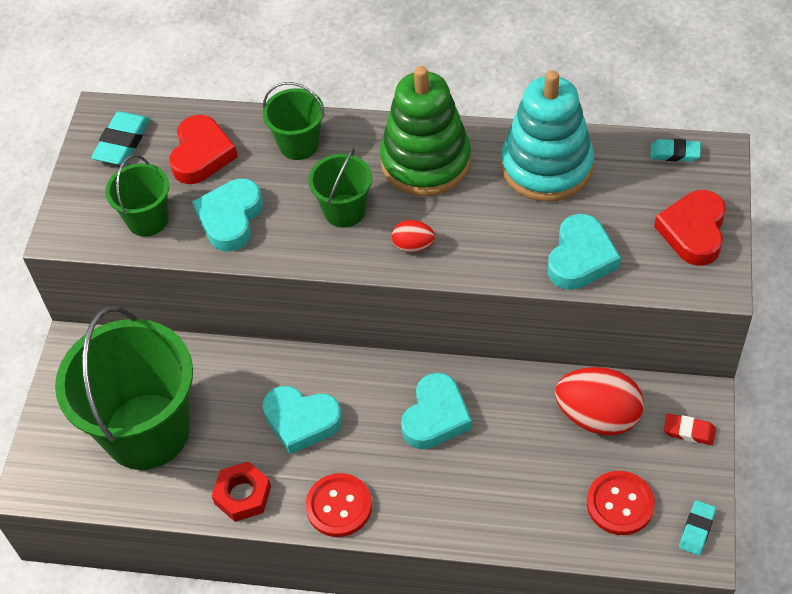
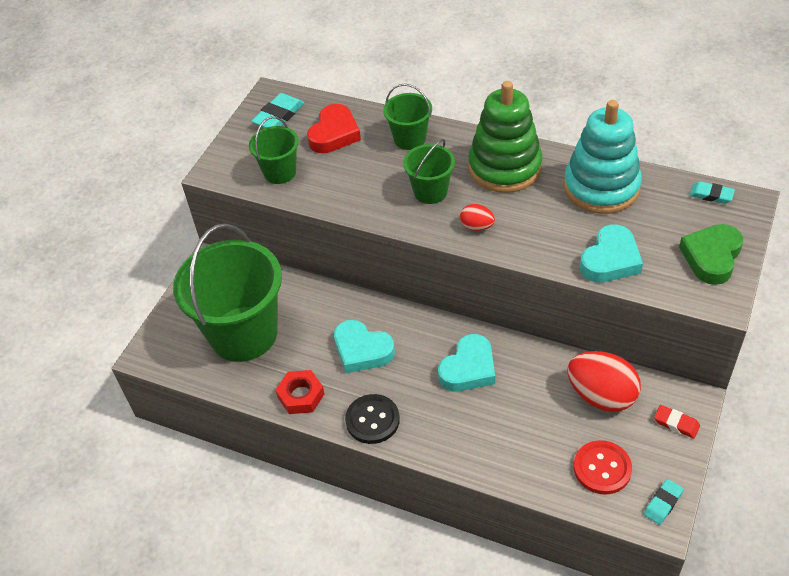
camera: 15 degrees right, 5 degrees down
(230, 218) = (341, 182): turquoise heart -> none
(339, 506) = (372, 420): red button -> black button
(693, 231) = (711, 257): red heart -> green heart

